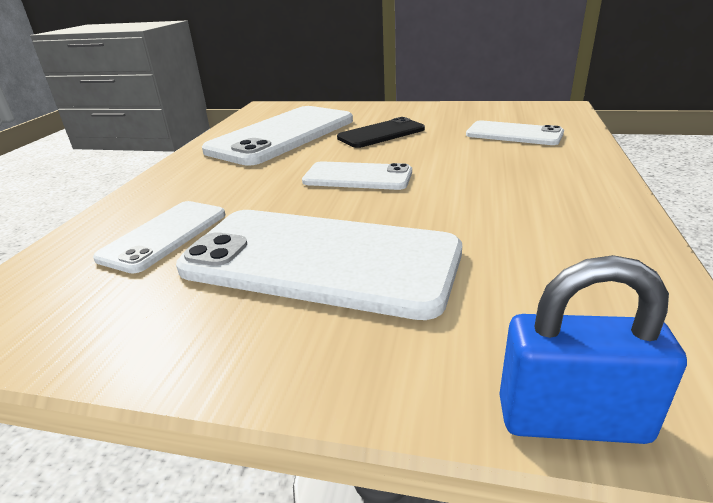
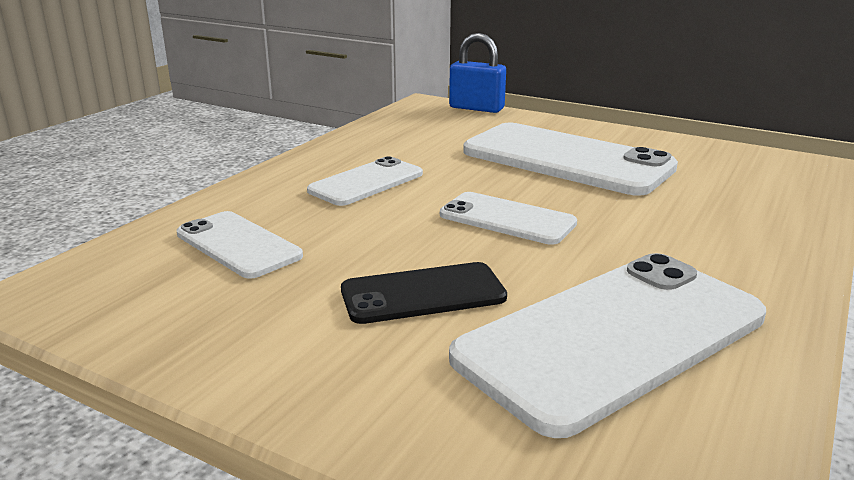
camera: 165 degrees left, 5 degrees down
(164, 235) = (711, 194): white phone -> white phone (366, 182)

